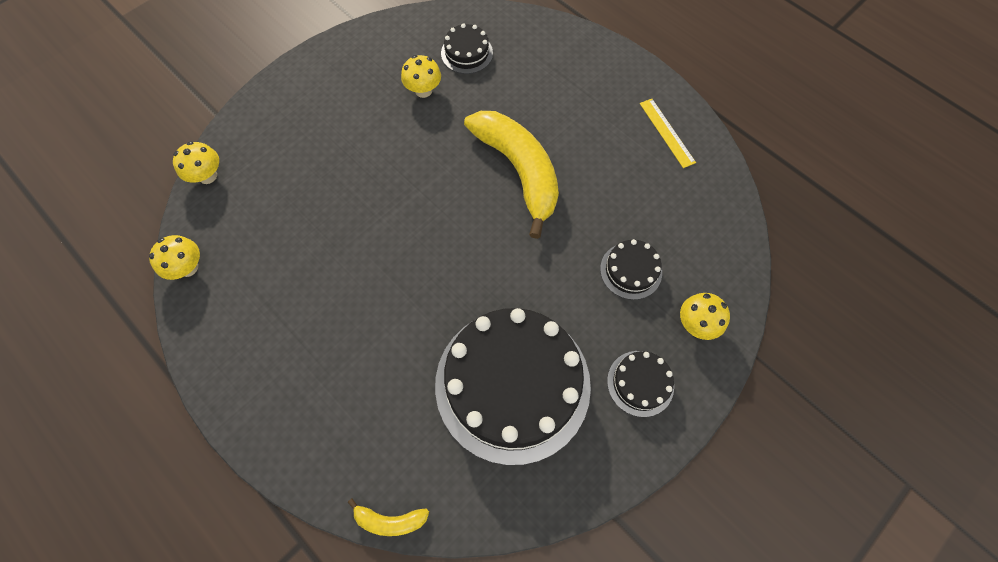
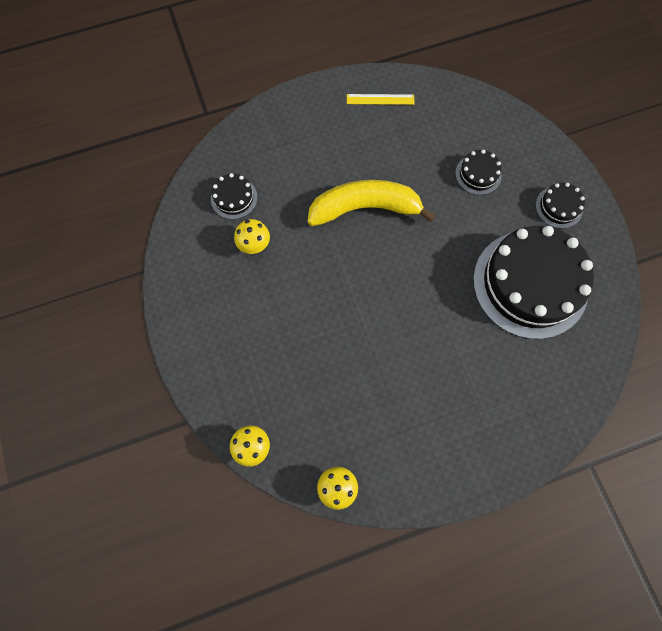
camera: 65 degrees left, 5 degrees up
(390, 520) = (595, 399): yellow banana -> none
(696, 324) = (532, 155): yellow mushroom -> none

